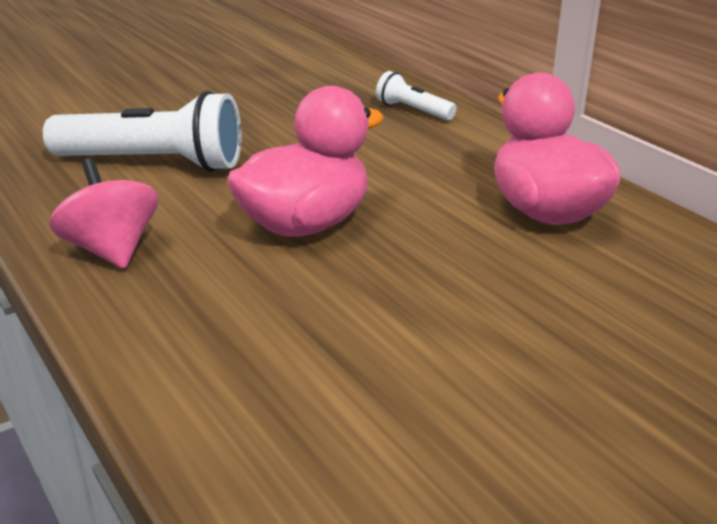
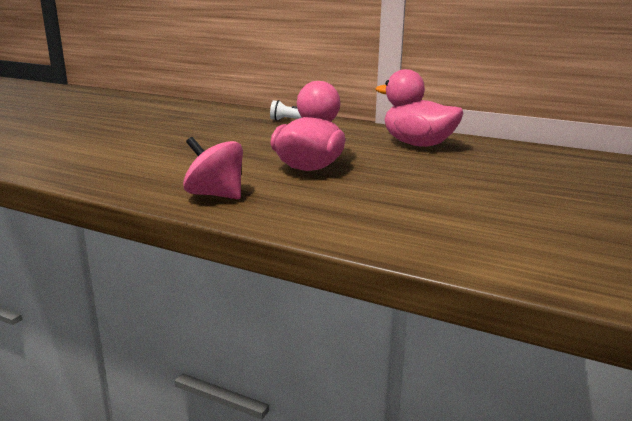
camera: 30 degrees left, 10 degrees down
(153, 163) = (176, 160): white flashlight -> none

